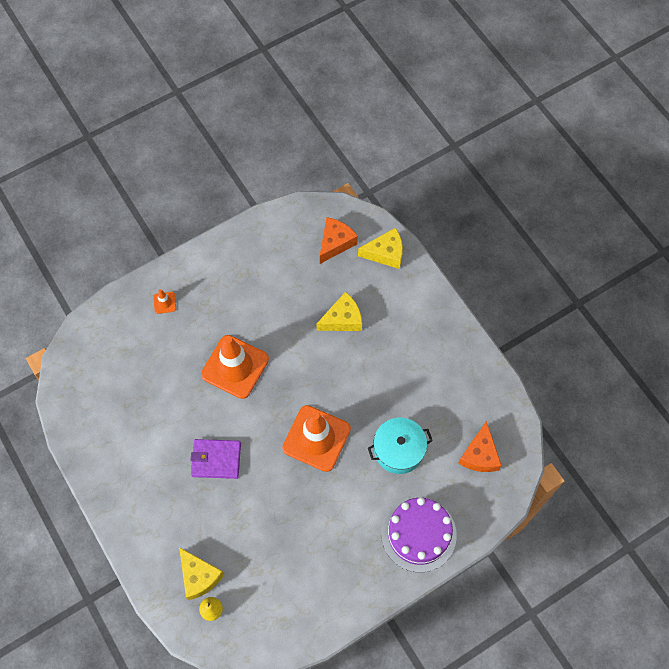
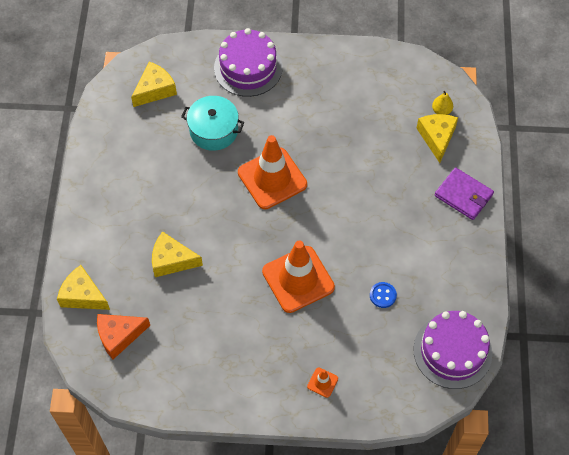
camera: 145 degrees left, 5 degrees down
(79, 387) = (452, 351): none -> purple cake
(159, 396) = (383, 295): none -> blue button
(216, 459) = (367, 213): purple wallet -> purple wallet (463, 195)
(480, 455) = (155, 90): orange cheese -> yellow cheese

